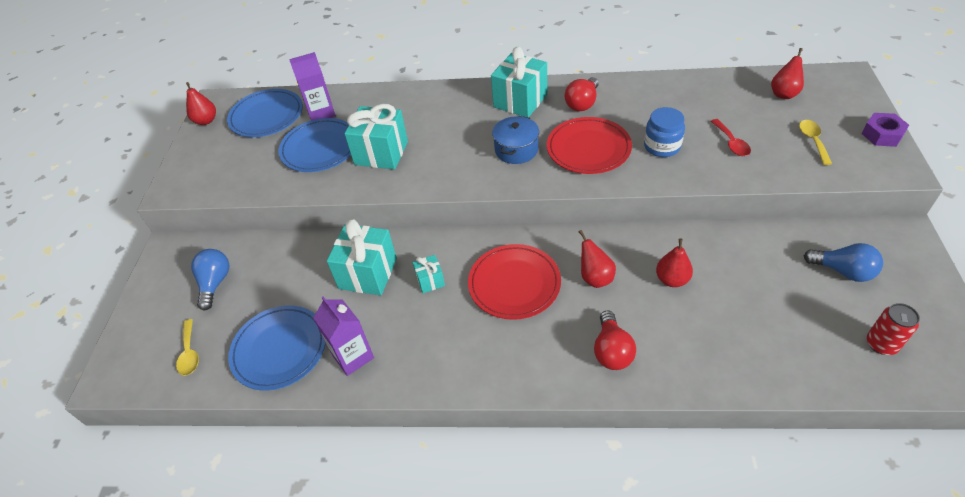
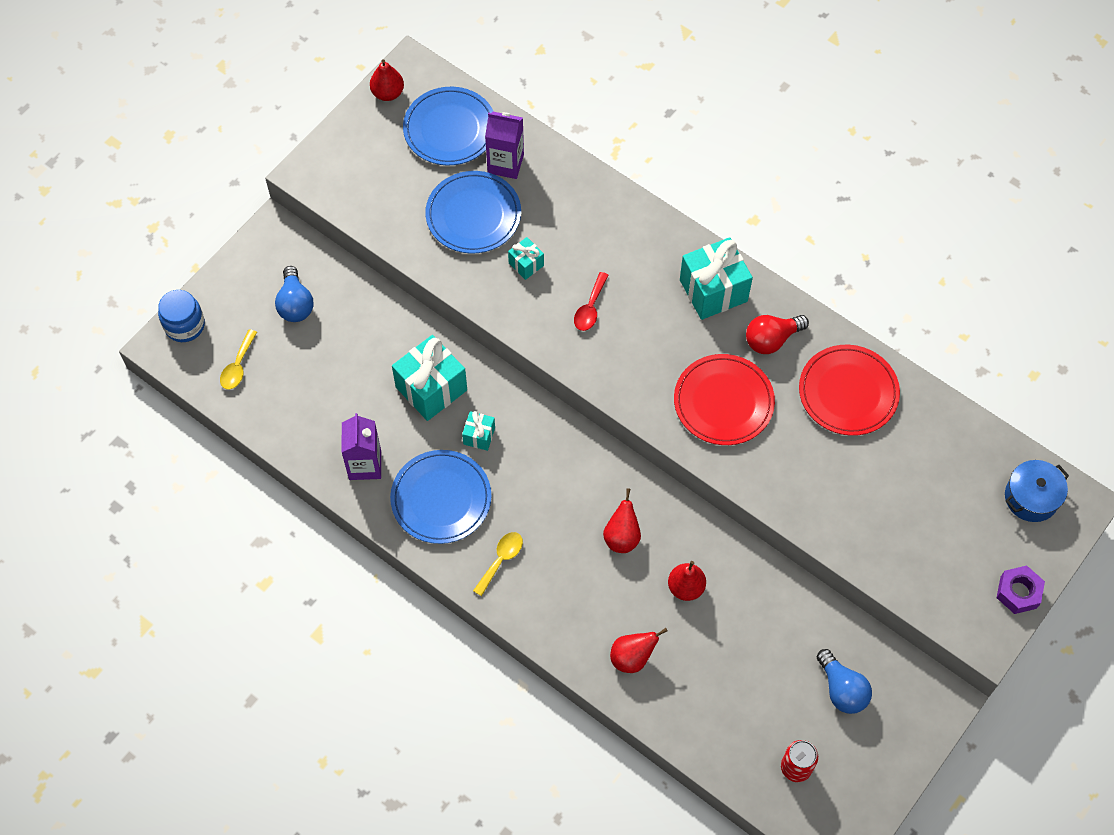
camera: 30 degrees right, 15 degrees up
(215, 283) = (295, 304): blue light bulb -> blue light bulb turned 135 degrees clockwise
(279, 349) = (311, 415): blue plate -> blue plate (441, 499)
(381, 153) = (526, 264): turquoise gift -> turquoise gift, size x0.50
(514, 284) = (548, 492): red plate -> red plate (848, 392)
(516, 150) = (655, 353): blue pot -> blue pot (1031, 497)
(611, 351) = (574, 612): red light bulb -> none
(662, 146) = (795, 450): blue jar -> blue jar (184, 325)
(731, 143) = (864, 495): red spoon -> red spoon (590, 308)
(784, 94) = (985, 476): red pear -> red pear (632, 658)
(812, 141) = (944, 550): yellow spoon -> yellow spoon (501, 560)

